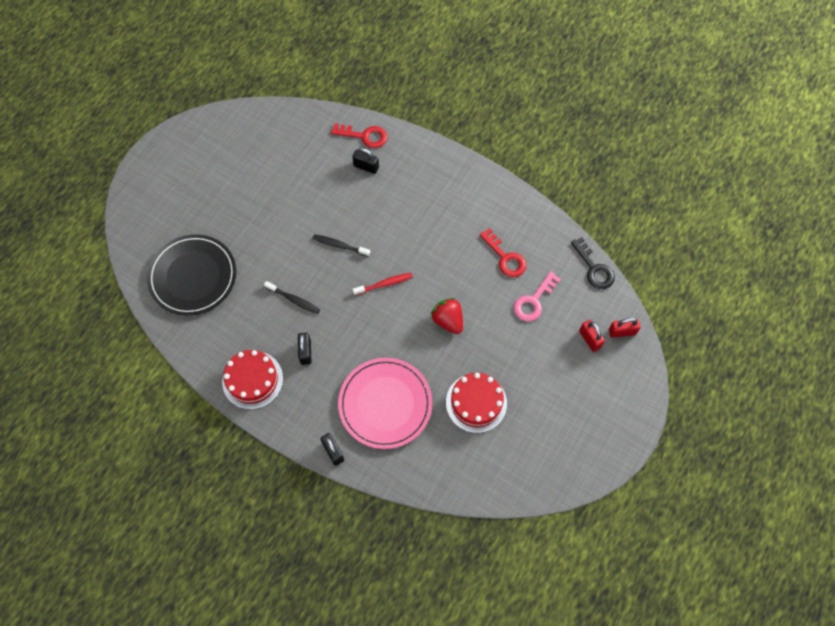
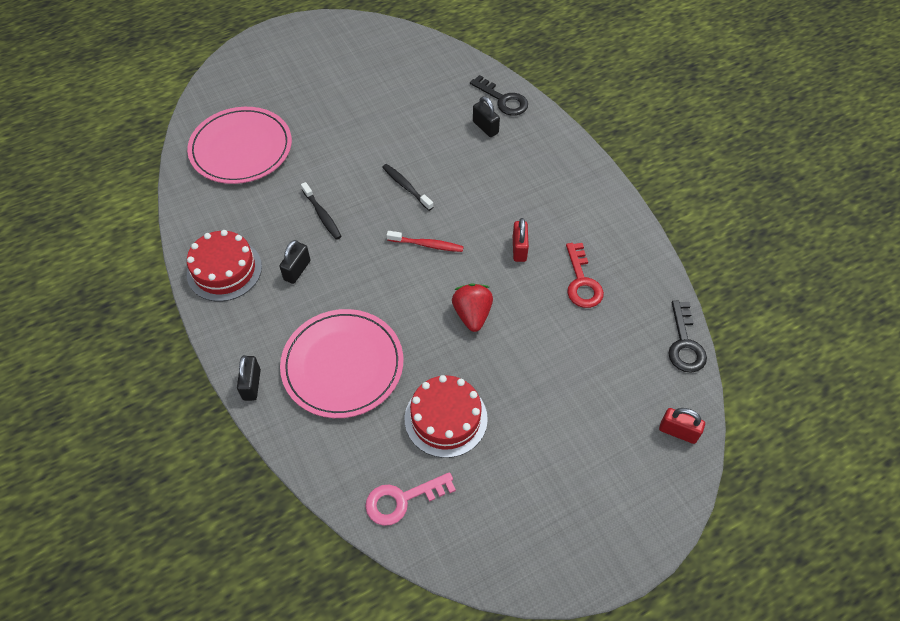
camera: 30 degrees right, 10 degrees down
(193, 276) = (241, 148): black plate -> pink plate
(364, 136) = (503, 100): red key -> black key
(534, 301) = (587, 343): pink key -> pink key (402, 500)
(589, 339) = (631, 419): red padlock -> red padlock (519, 249)

